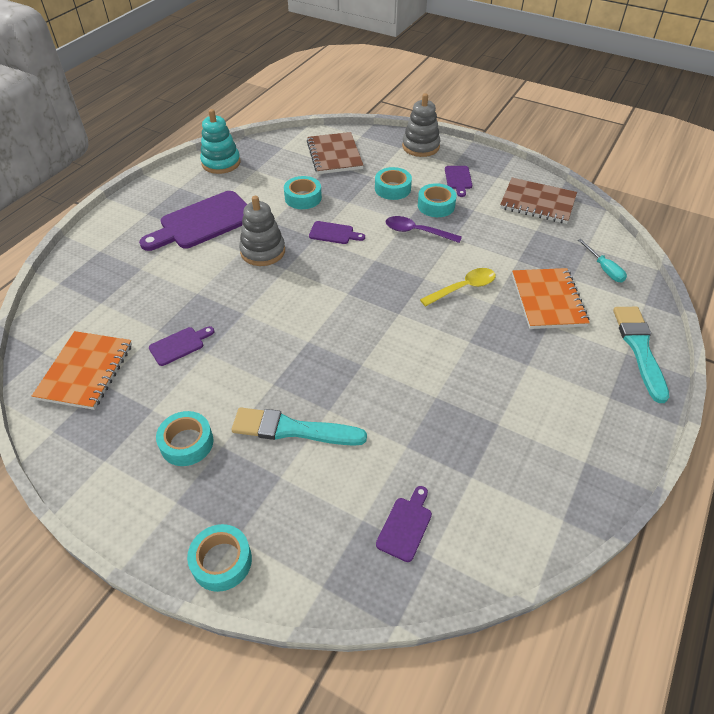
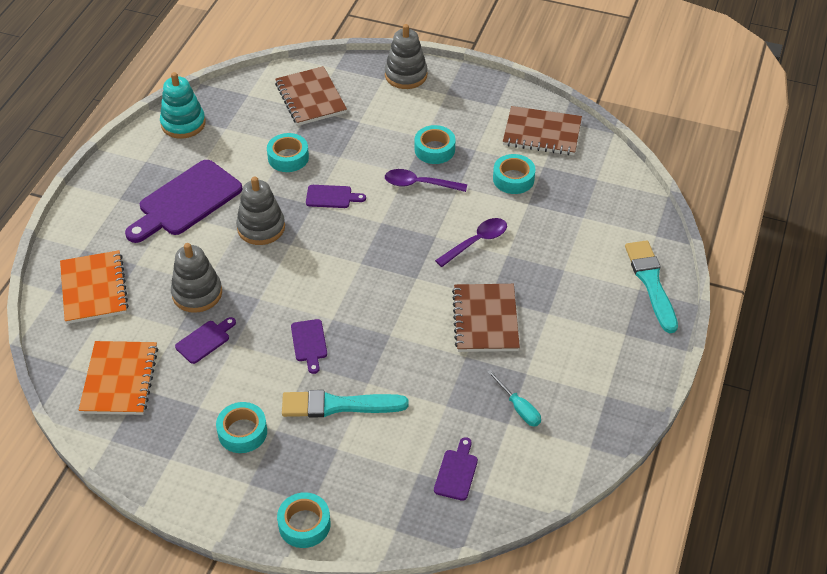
camera: 10 degrees left, 0 degrees up
(186, 301) = (197, 293): none -> grey stacking toy
(392, 188) = (384, 134): turquoise tape -> turquoise tape (513, 179)
(458, 179) = (454, 113): purple cutting board -> purple cutting board (309, 343)
(462, 362) = (485, 319): none -> brown notebook
(463, 288) = (476, 242): yellow spoon -> purple spoon
(548, 300) = (561, 244): orange notebook -> orange notebook (94, 289)
(604, 269) = (614, 203): turquoise screwdriver -> turquoise screwdriver (518, 408)

